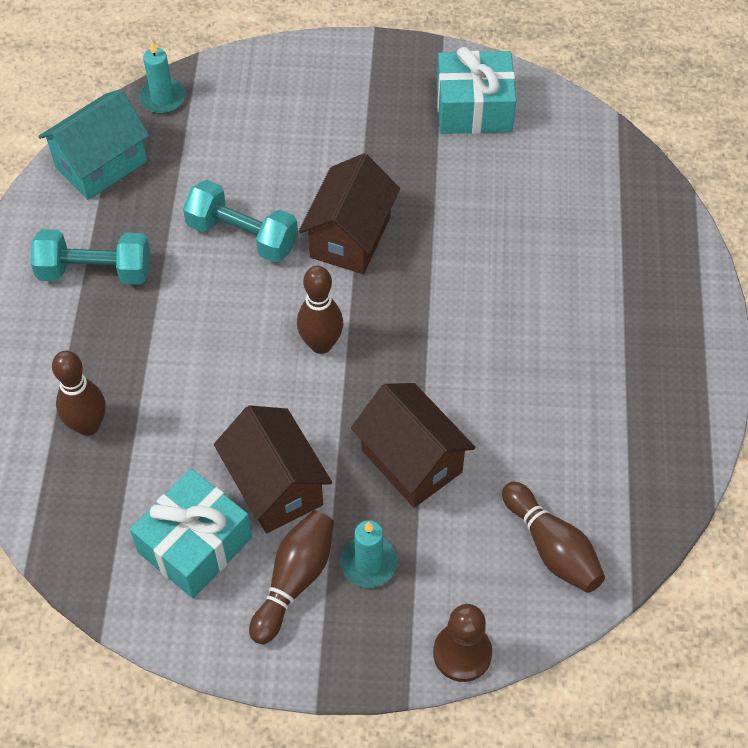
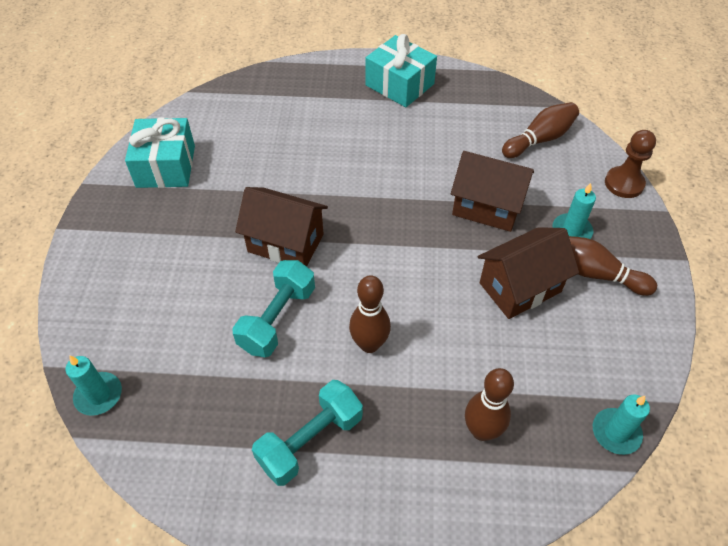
camera: 90 degrees left, 5 degrees down
(70, 561) = (616, 432): none -> turquoise candle
(95, 271) = (310, 440): turquoise dumbbell -> turquoise dumbbell turned 45 degrees clockwise
(101, 164) = (176, 447): turquoise house -> none
(195, 545) = (580, 339): turquoise gift -> turquoise gift (399, 84)
(321, 344) = (389, 261): brown bowling pin -> brown bowling pin (369, 344)
(411, 461) = (487, 207): brown house -> brown house turned 60 degrees clockwise

